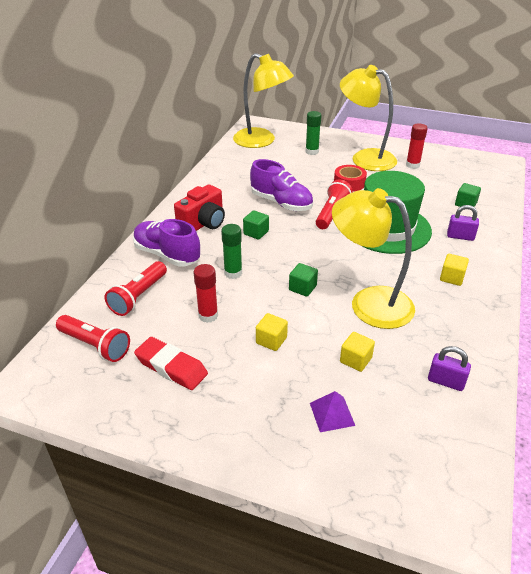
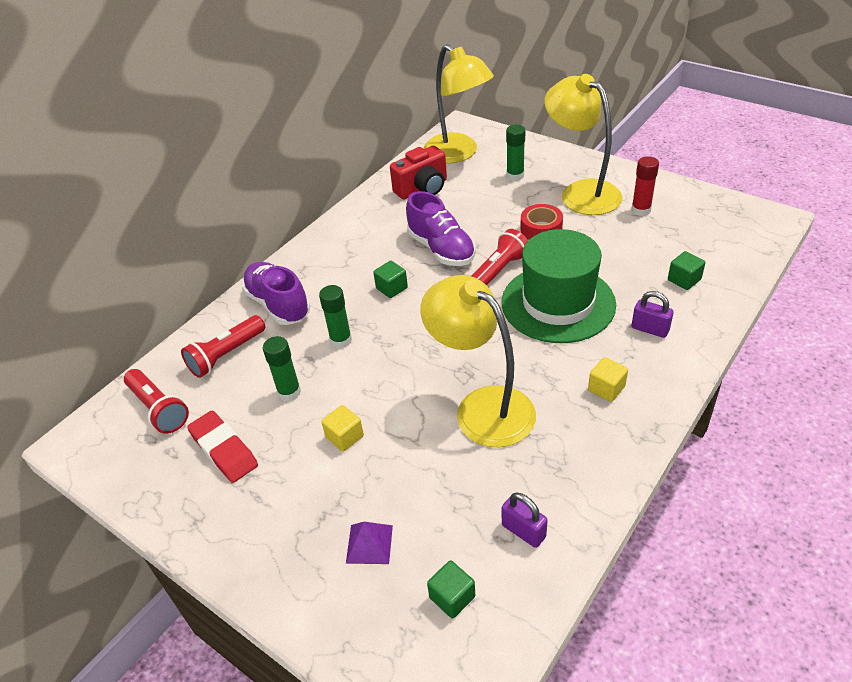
camera: 20 degrees right, 5 degrees up
(203, 223) = (336, 267): red camera -> red camera (422, 189)
(208, 315) = (289, 392): red glue stick -> green glue stick
(302, 288) = (412, 373): green cube -> green cube (452, 597)
(355, 360) = (429, 481): yellow cube -> none

